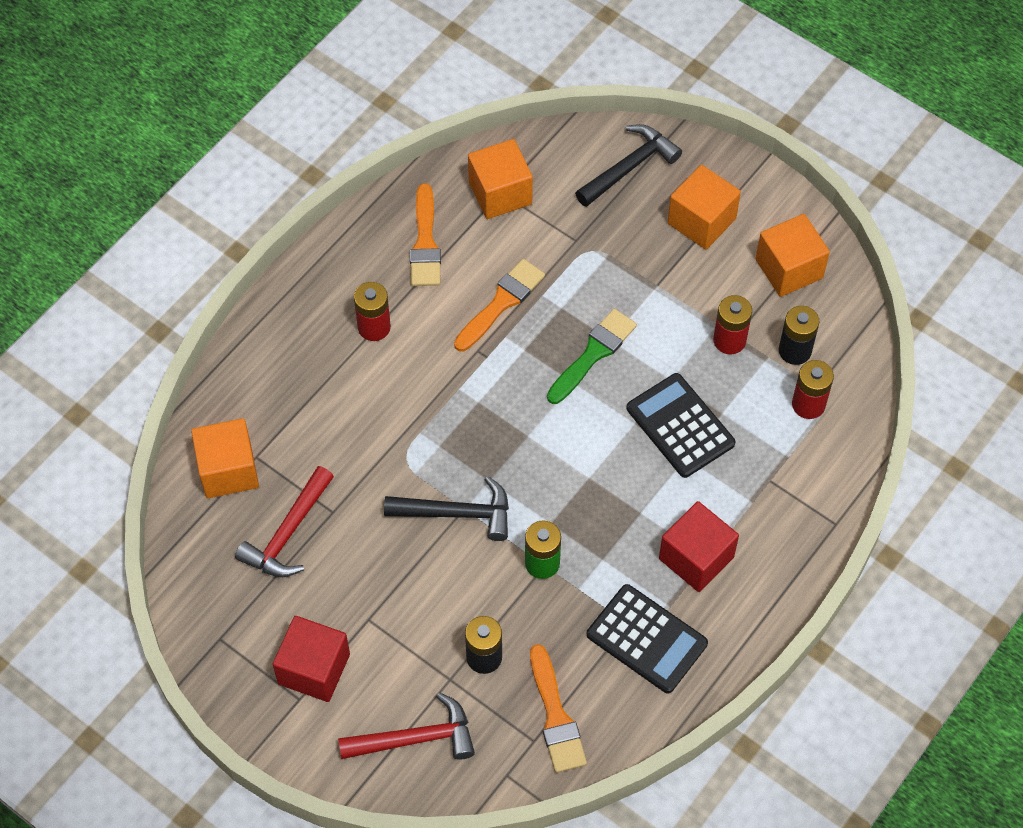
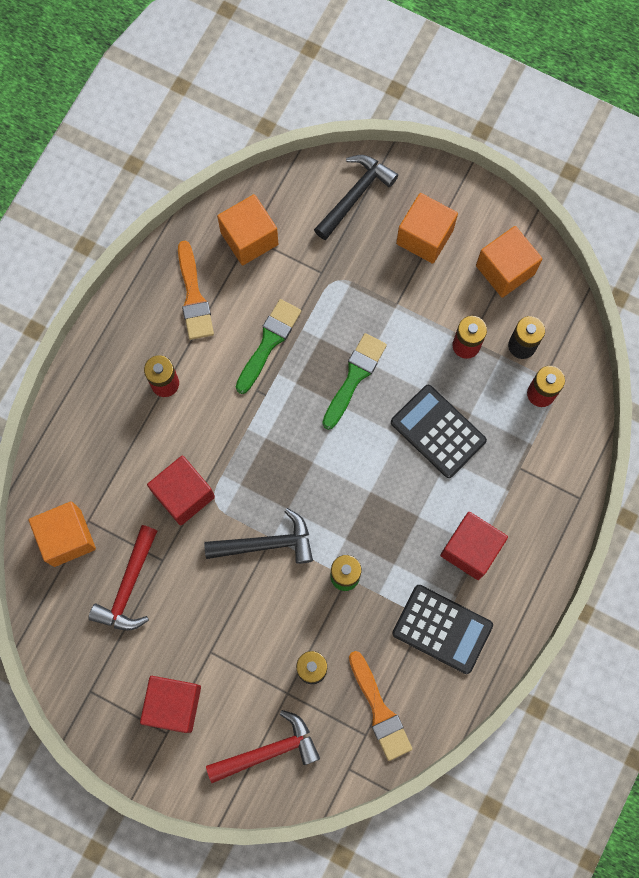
camera: 10 degrees left, 15 degrees up
(371, 446) = (184, 495): none -> red cube
(501, 303) = (269, 342): orange brush -> green brush

